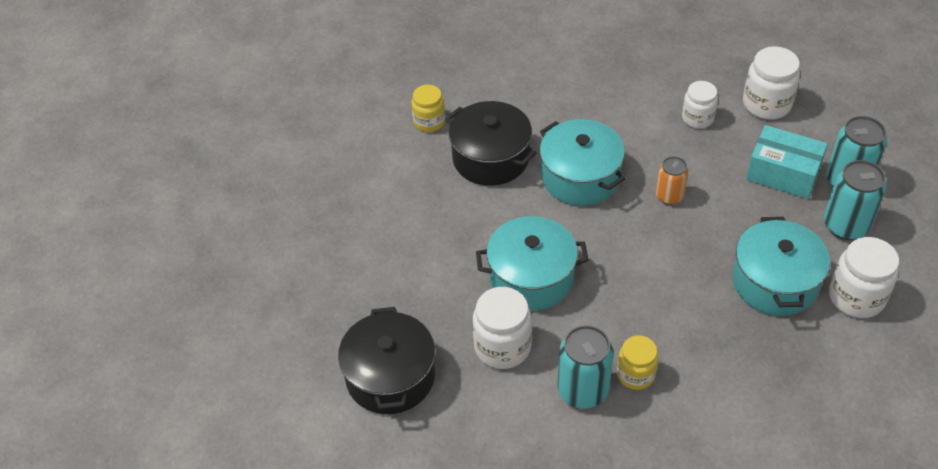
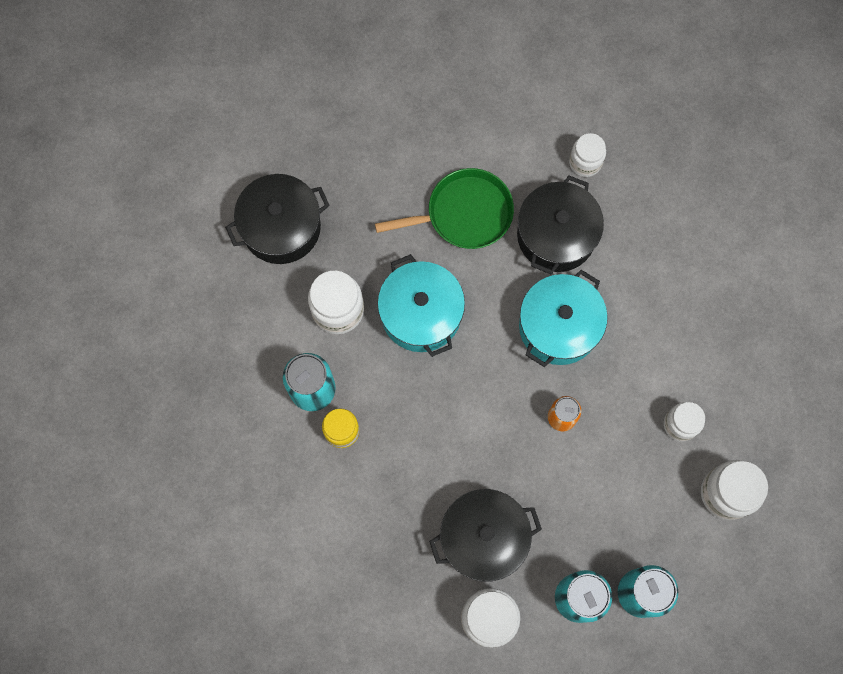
camera: 70 degrees right, 25 degrees up
(429, 122) = (585, 162): yellow jar -> white jar
(441, 219) = (464, 214): none -> green pan
(774, 282) = (483, 538): turquoise pot -> black pot
(783, 173) = (629, 525): turquoise box -> none

